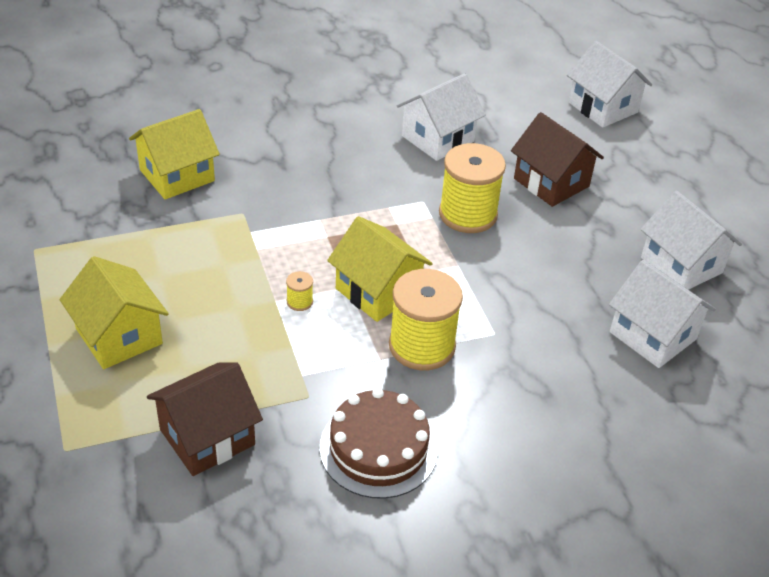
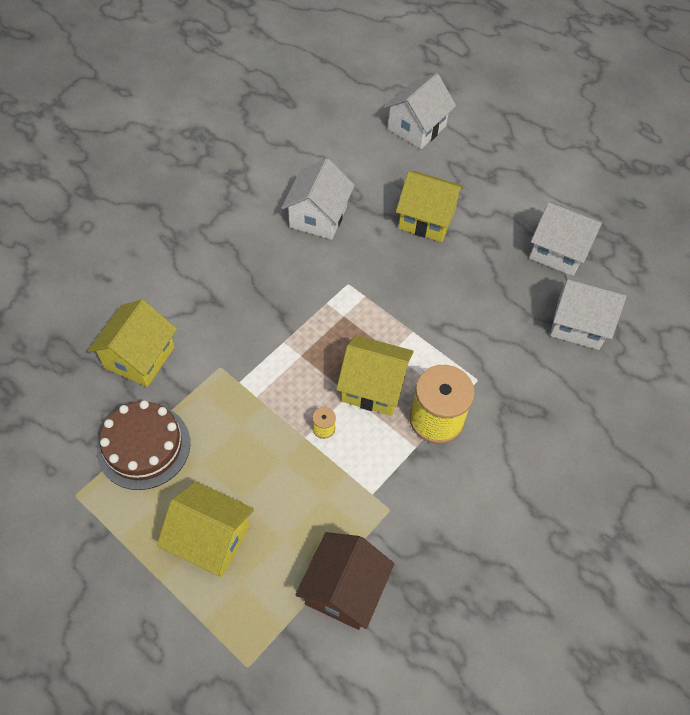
camera: 30 degrees left, 15 degrees up
(378, 449) = (467, 526): brown cake -> brown cake (144, 446)
(468, 214) = (388, 280): yellow spool -> none
(551, 182) = (427, 219): brown house -> yellow house
(603, 107) = (417, 128): white house -> white house turned 75 degrees counterclockwise

